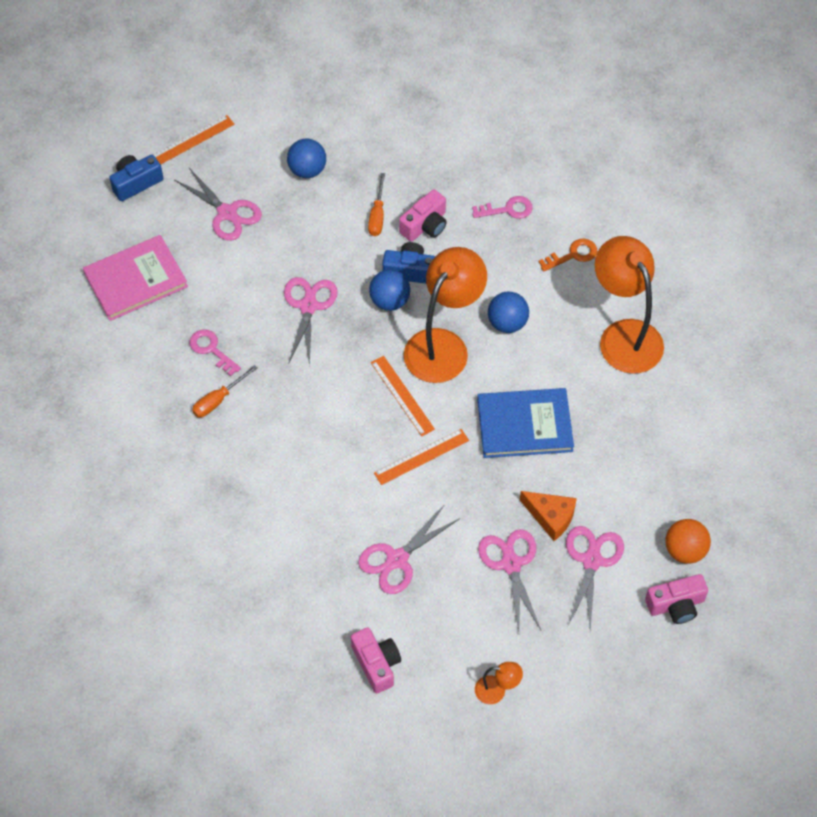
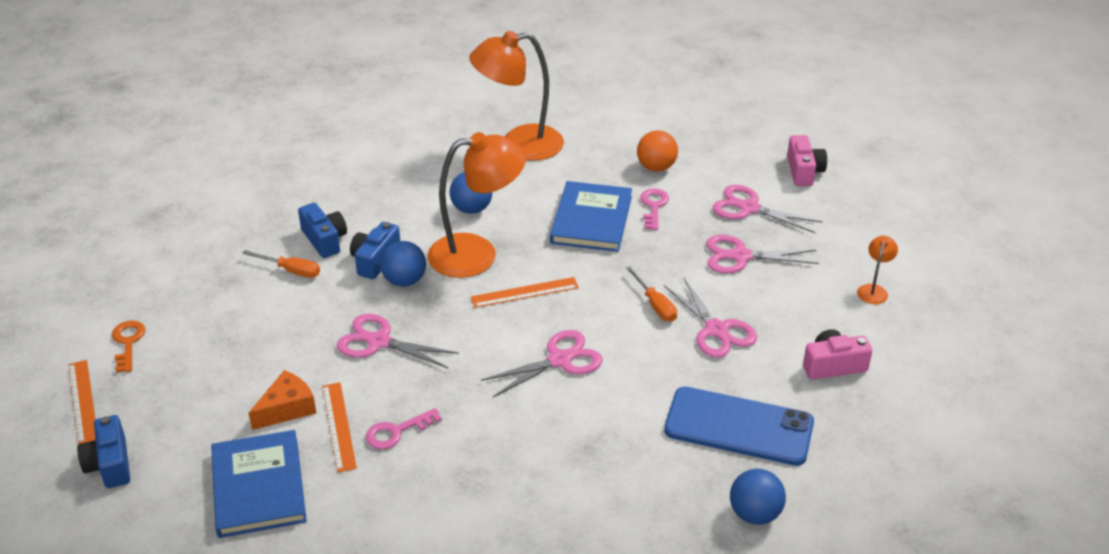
camera: 75 degrees left, 20 degrees down
(136, 280) = (258, 487): pink book -> blue book
(218, 400) = (469, 437): orange screwdriver -> orange screwdriver (655, 305)
(227, 213) = (212, 387): pink scissors -> pink scissors (560, 360)
(279, 596) = (739, 426): none -> blue phone
(307, 170) = (196, 312): blue ball -> blue ball (755, 514)
(421, 456) = (602, 292): orange ruler -> orange ruler (339, 426)
(425, 225) = (325, 240): pink camera -> blue camera
(443, 345) = (477, 254): orange lamp -> orange lamp turned 120 degrees clockwise
(507, 209) = (339, 184): pink key -> pink key (653, 206)
(551, 517) = (697, 223): orange cheese -> orange cheese (287, 408)
(573, 255) = (415, 156): orange key -> orange key (128, 343)
(684, 550) = (751, 156): orange ball -> orange ball (656, 167)

